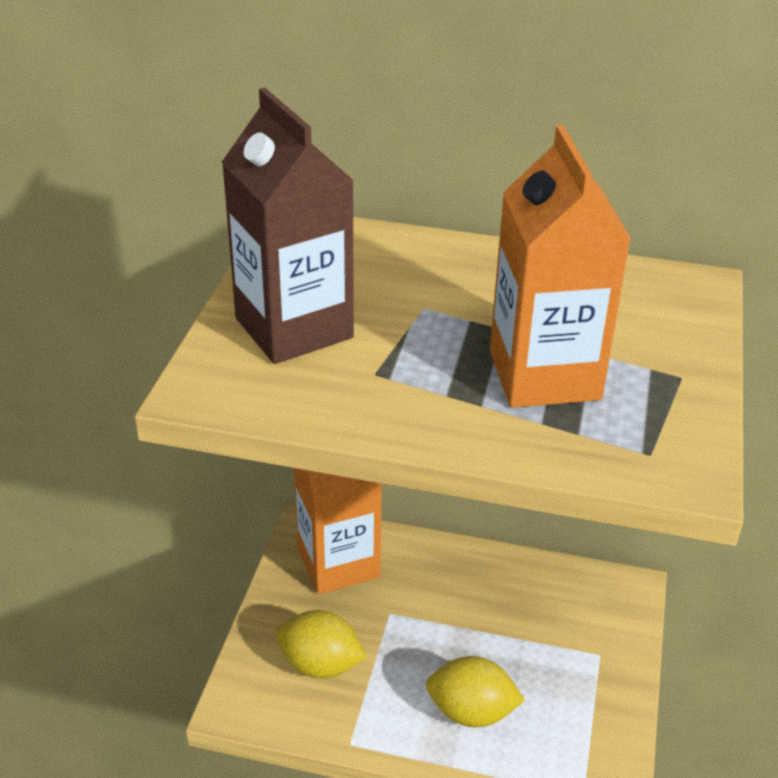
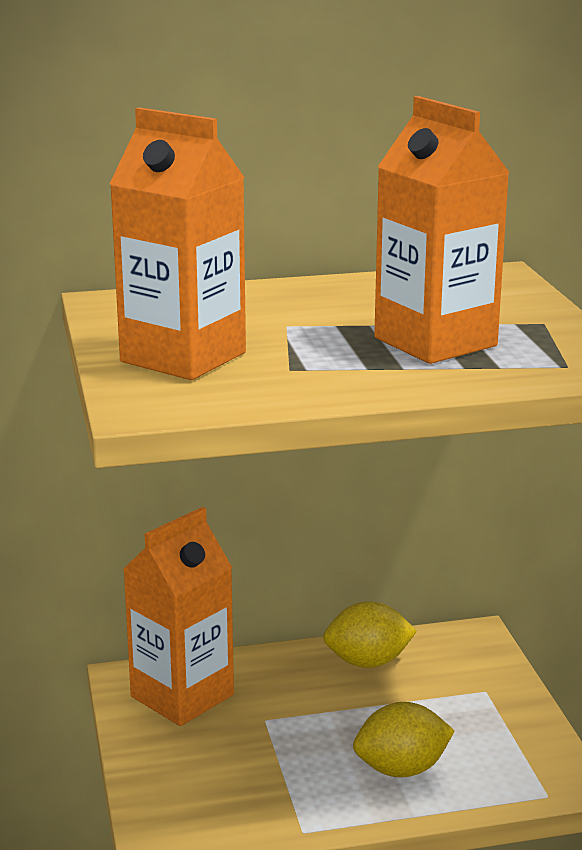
camera: 25 degrees left, 15 degrees down
(294, 328) = (183, 357): brown carton -> orange carton
(320, 665) = (225, 780): yellow lemon -> yellow lemon (368, 662)

